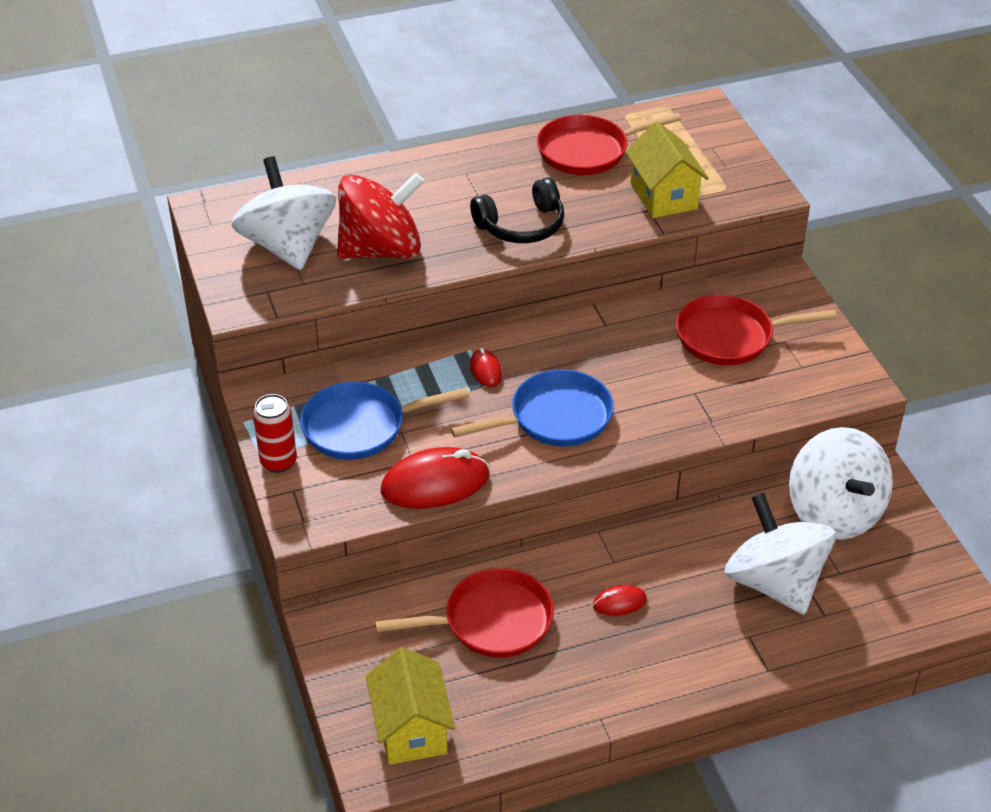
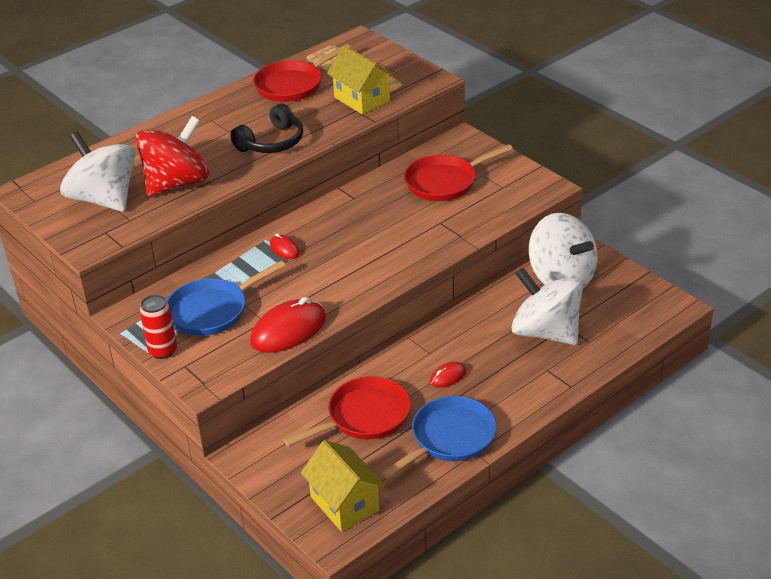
camera: 20 degrees left, 5 degrees down
(554, 418) = (351, 265): blue pan -> blue pan (449, 438)

